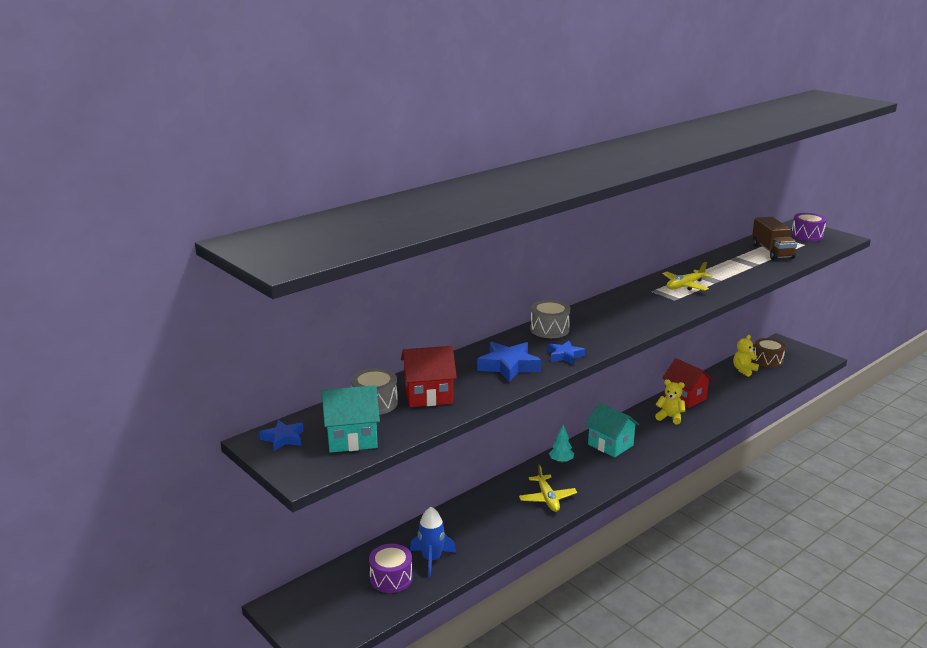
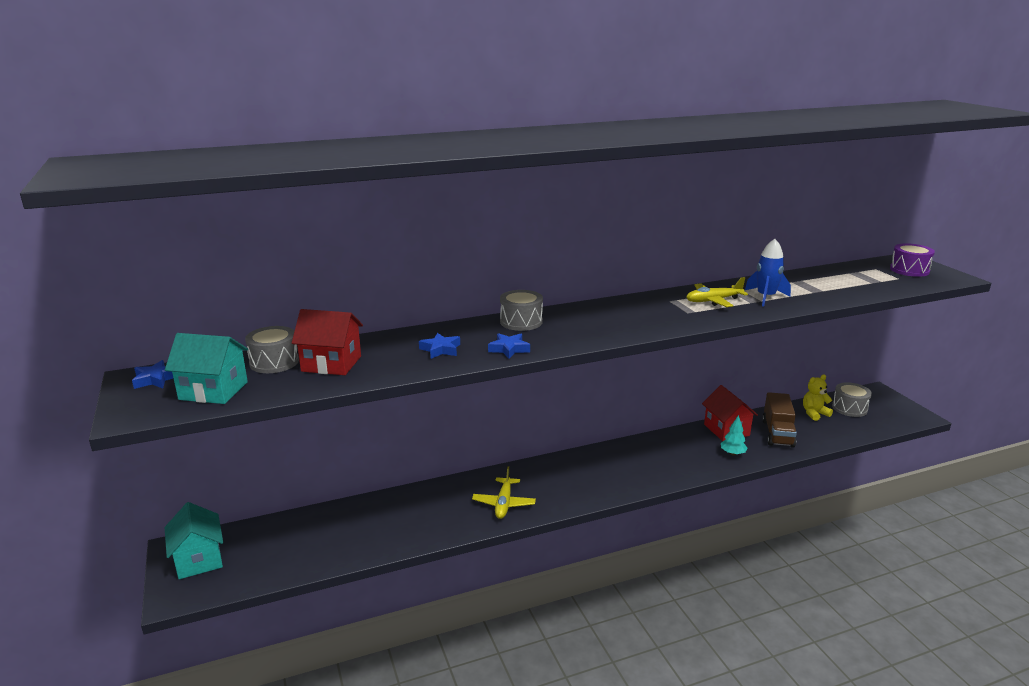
camera: 20 degrees right, 0 degrees up
(391, 578) = (293, 547): purple drum -> none
(431, 559) = (344, 538): blue rocket -> blue rocket (765, 297)
(508, 366) = (440, 349): blue star -> blue star, size x0.61
(561, 461) = (546, 468): turquoise tree -> turquoise tree (732, 453)
(610, 445) = (610, 463): turquoise house -> turquoise house (199, 559)
(670, 417) = (695, 447): yellow teddy bear -> none
(767, 360) = (849, 408): brown drum -> grey drum
(772, 251) = (850, 280): brown truck -> brown truck (777, 433)

